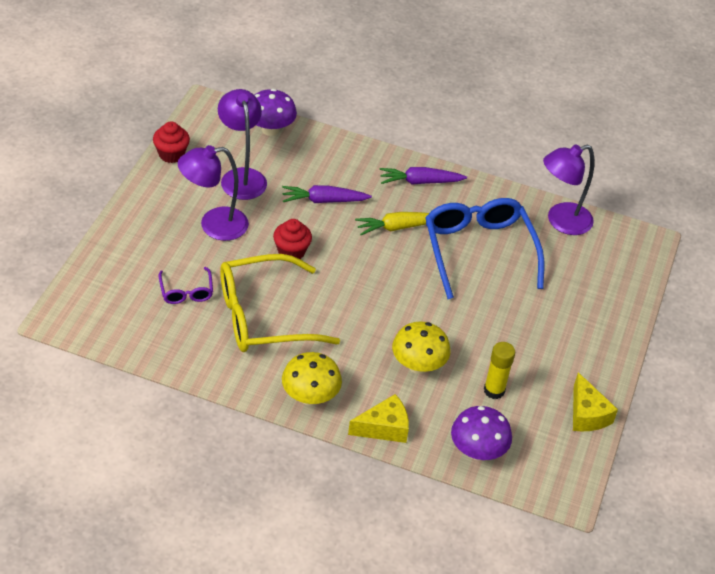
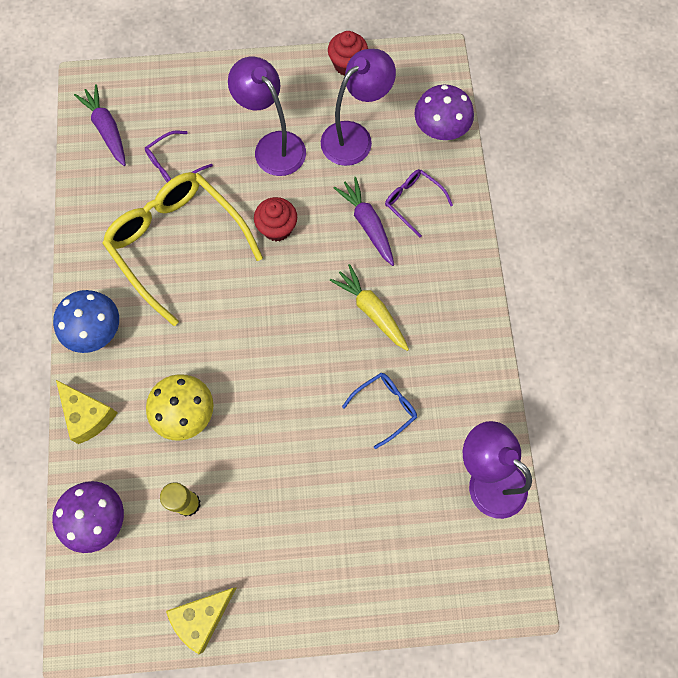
camera: 70 degrees right, 25 degrees up
(310, 397) = (95, 331): yellow mushroom -> blue mushroom
(322, 169) = (413, 202): none -> purple glasses
(420, 182) = (455, 303): purple carrot -> purple carrot (107, 129)
(479, 251) = (385, 407): blue glasses -> blue glasses, size x0.46

